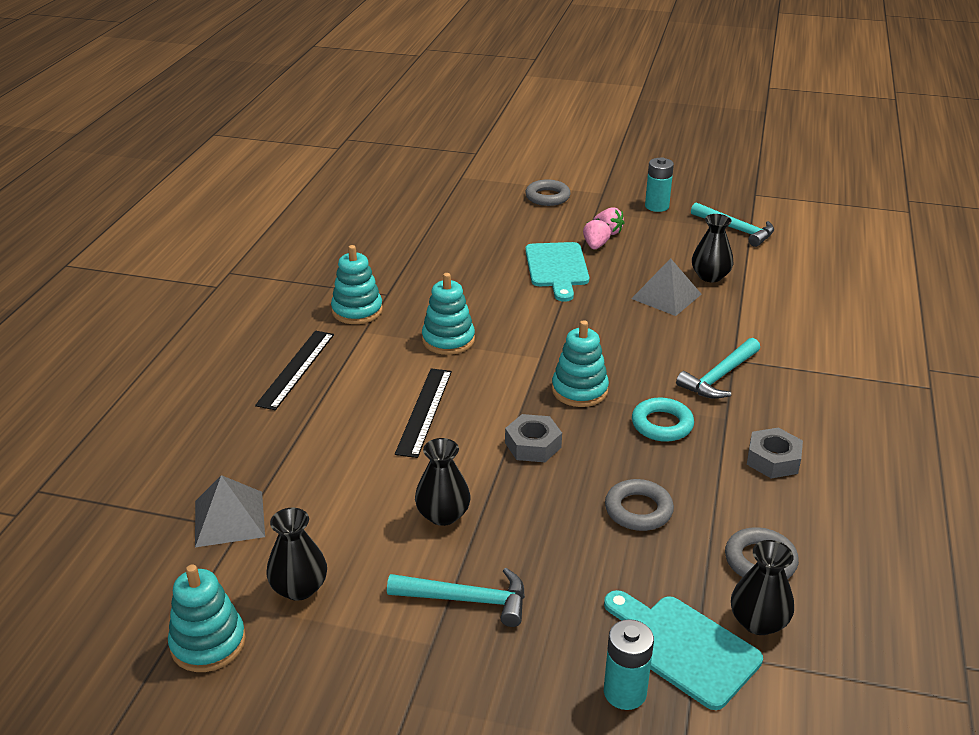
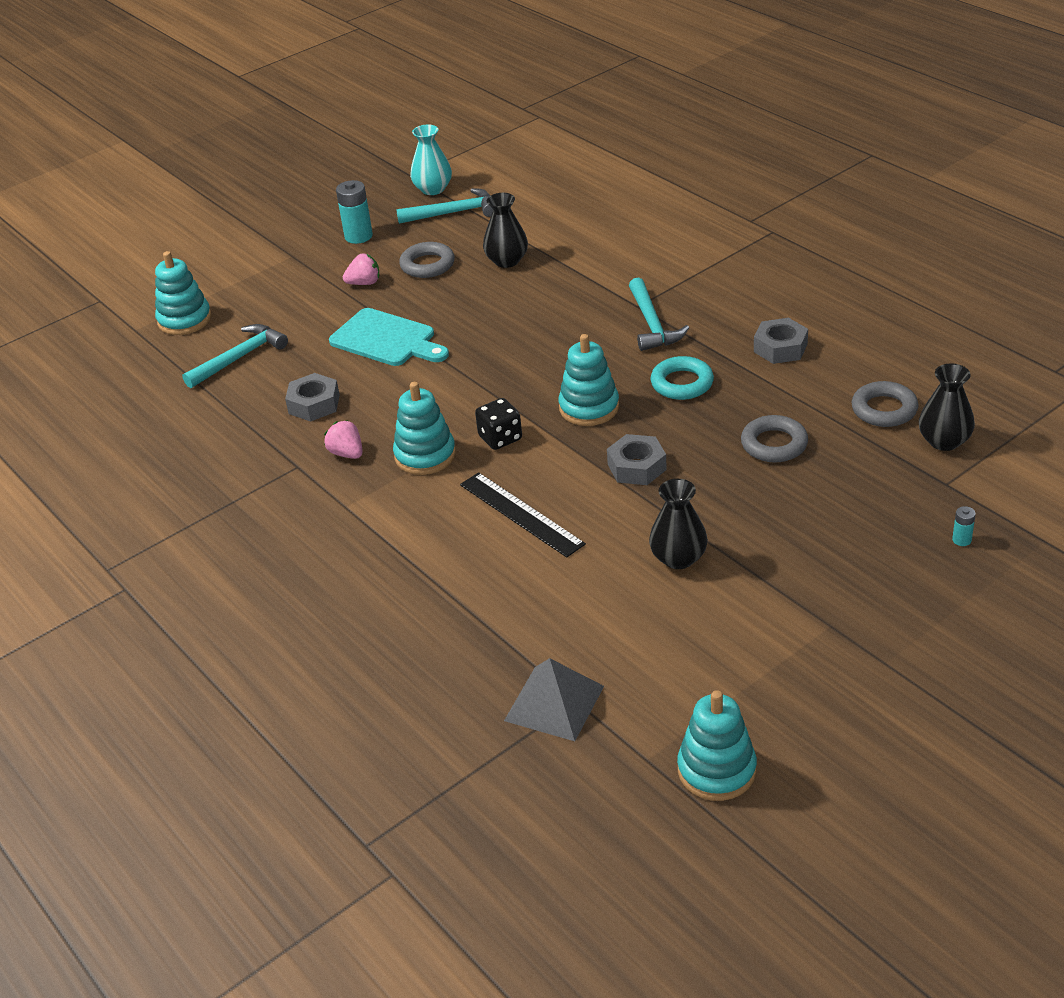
camera: 50 degrees left, 5 degrees up
(296, 369) = (357, 577): black ruler -> none
(299, 588) = (694, 685): black vase -> none
(357, 311) = (302, 498): turquoise stacking toy -> turquoise stacking toy (184, 320)
(457, 271) = (314, 404): none -> grey nut
(466, 599) = (795, 585): turquoise hammer -> turquoise hammer (239, 358)
(500, 364) = (500, 438): none -> black dice
(547, 197) = (253, 291): grey ring -> grey ring (427, 265)
(595, 246) = (378, 301): pink strawberry -> pink strawberry (347, 453)
(625, 692) = (961, 540): turquoise battery -> turquoise battery, size x0.49
(666, 296) = (508, 298): grey pyramid -> none
(683, 647) = (940, 490): turquoise cutting board -> none
(751, 209) = (433, 189): none -> turquoise vase

